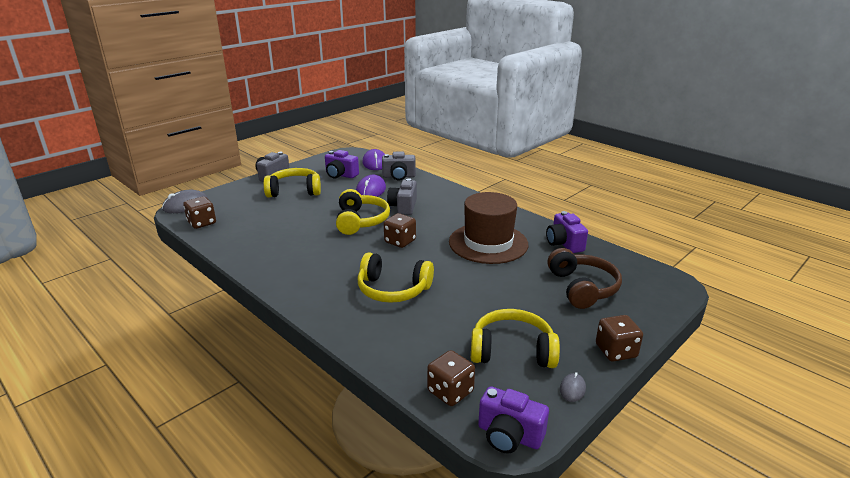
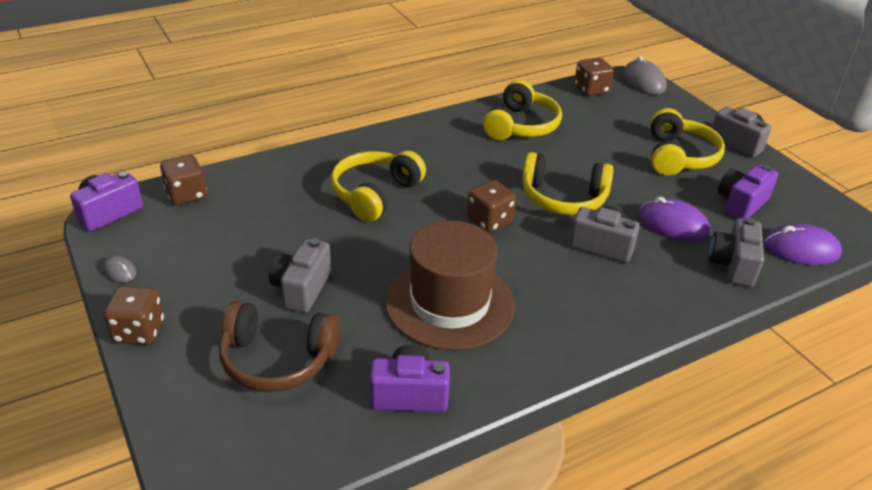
camera: 105 degrees right, 10 degrees up
(512, 351) = (207, 249): yellow headphones -> yellow headphones (521, 126)
(518, 295) = (301, 289): none -> grey camera

